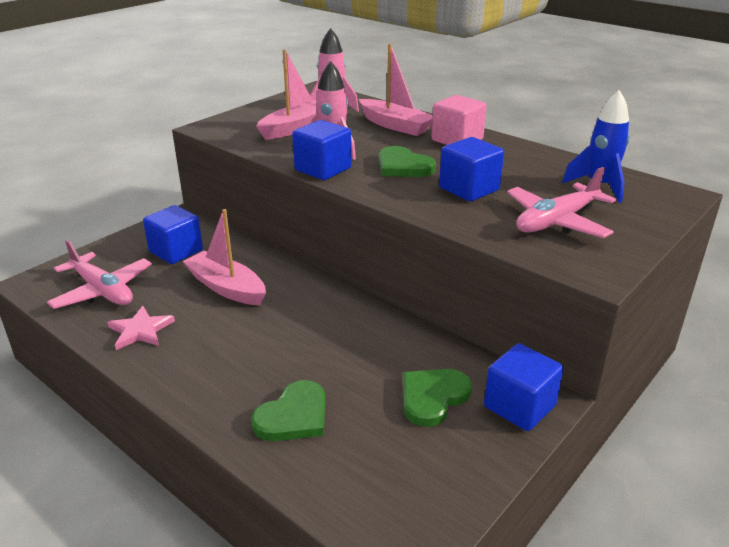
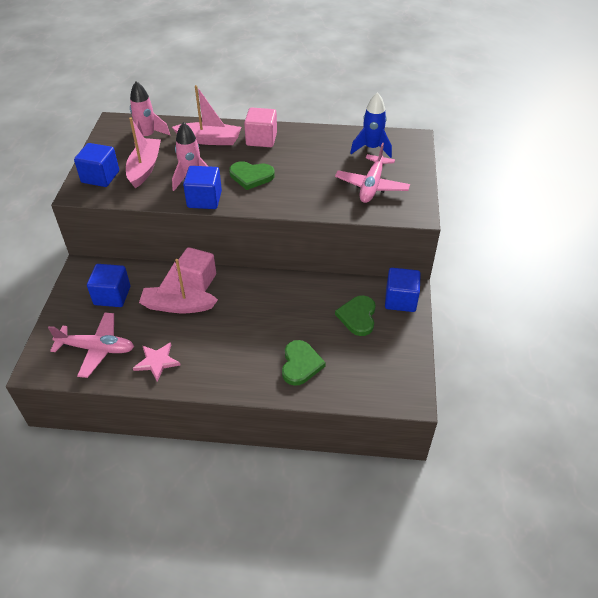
camera: 35 degrees left, 15 degrees up
(276, 272) = (197, 280): none -> pink cube
(469, 189) = (306, 180): blue cube -> blue cube (100, 177)

